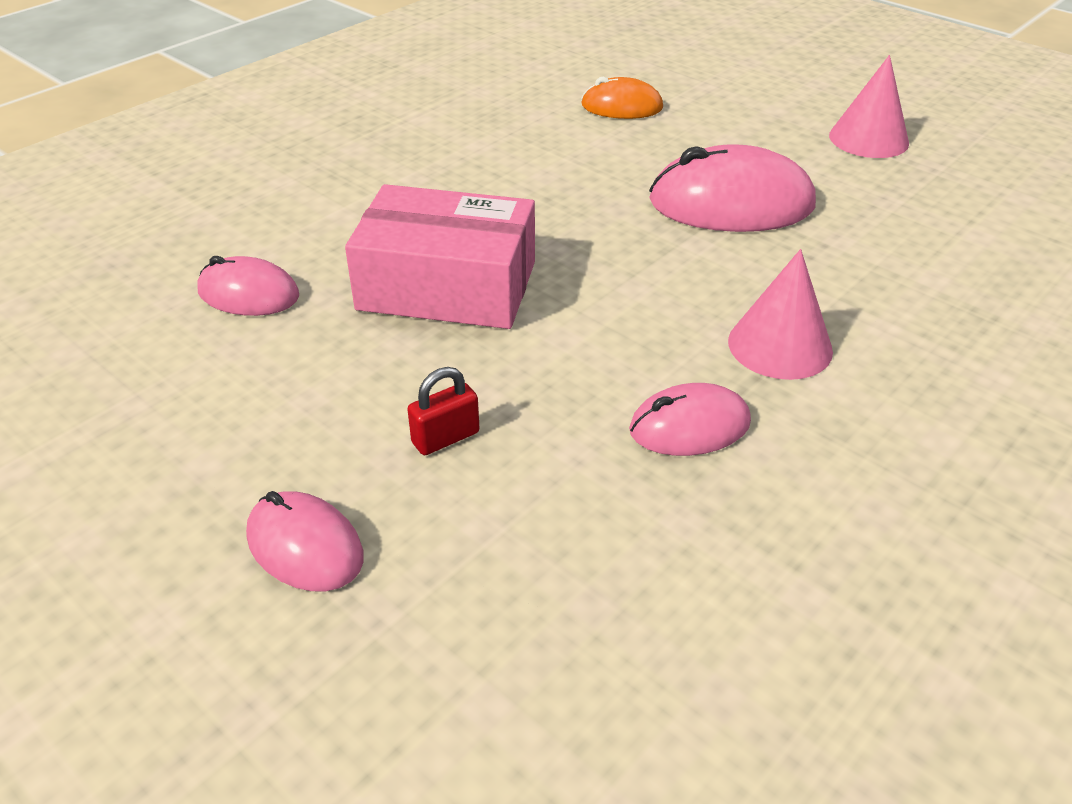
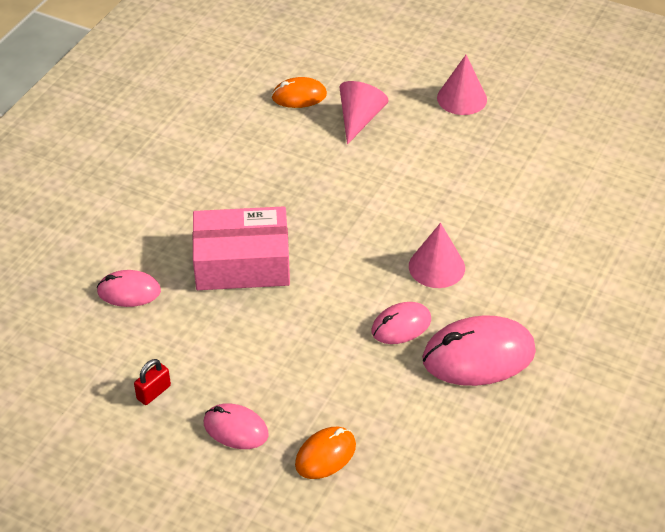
camera: 15 degrees left, 5 degrees up
(445, 438) = (280, 358): red padlock -> red padlock (154, 392)
(458, 640) = (325, 455): none -> orange mouse
(703, 141) = (359, 119): none -> pink cone
(731, 203) = (388, 169): pink mouse -> pink mouse (478, 355)

